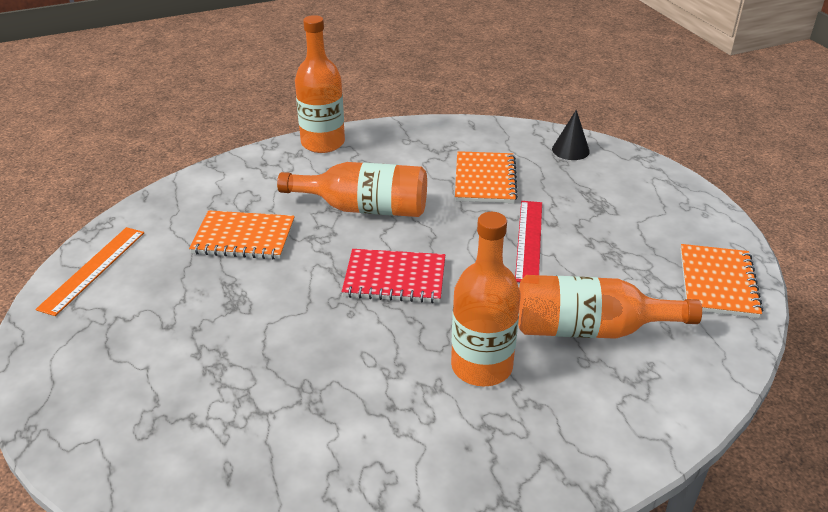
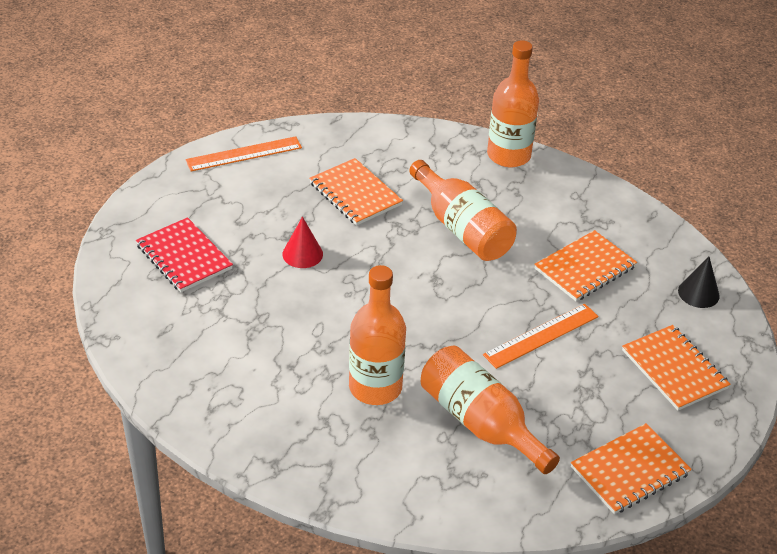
camera: 45 degrees right, 5 degrees up
(266, 311) = (302, 254): none -> red cone
(395, 278) = (408, 292): red notebook -> red notebook (184, 257)
(529, 240) = (541, 335): red ruler -> orange ruler
(633, 202) = (674, 369): none -> orange notebook

